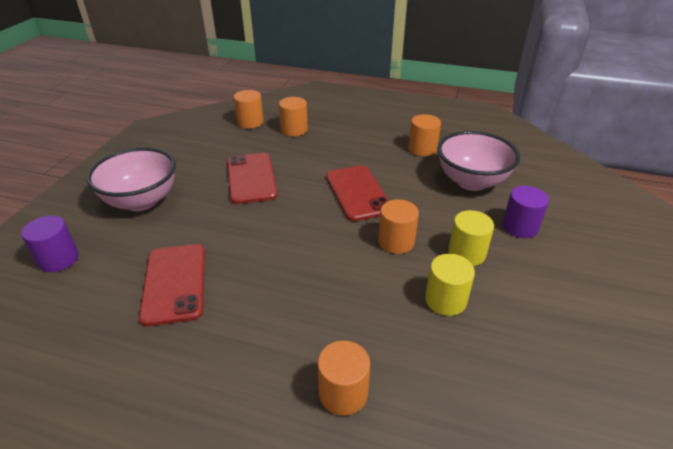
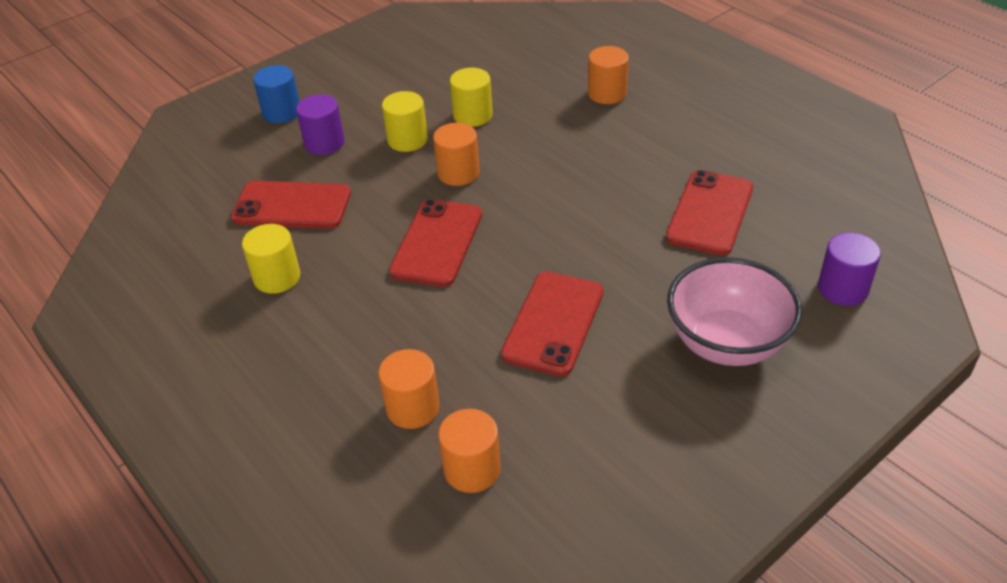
camera: 145 degrees left, 5 degrees up
(422, 149) = (277, 277): orange cylinder -> yellow cylinder
(471, 181) = (292, 205): pink bowl -> red phone
(591, 238) = (282, 112): none -> blue cylinder

